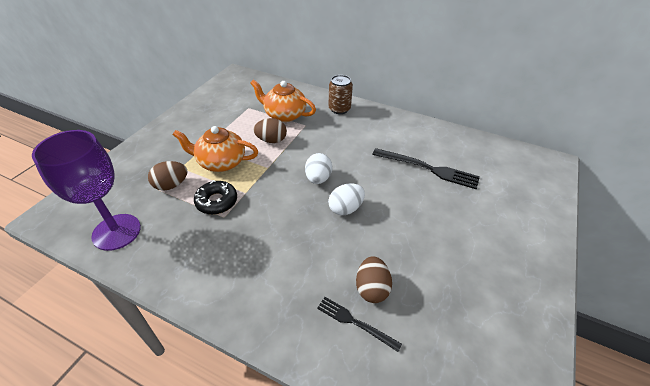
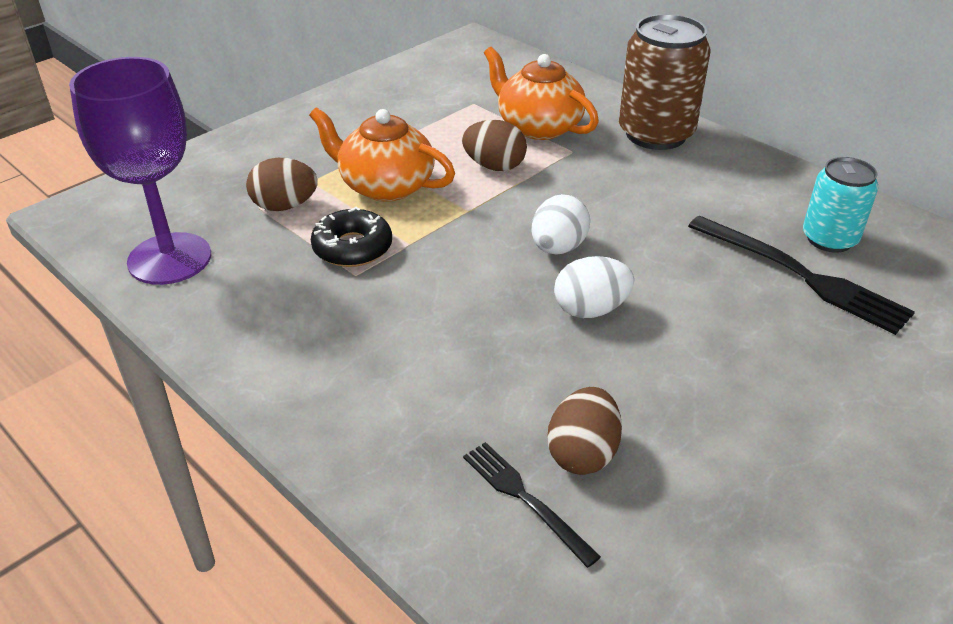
camera: 20 degrees right, 5 degrees down
(339, 109) = (656, 134): brown can -> brown can, size x1.60
(432, 148) = (829, 239): none -> turquoise can

